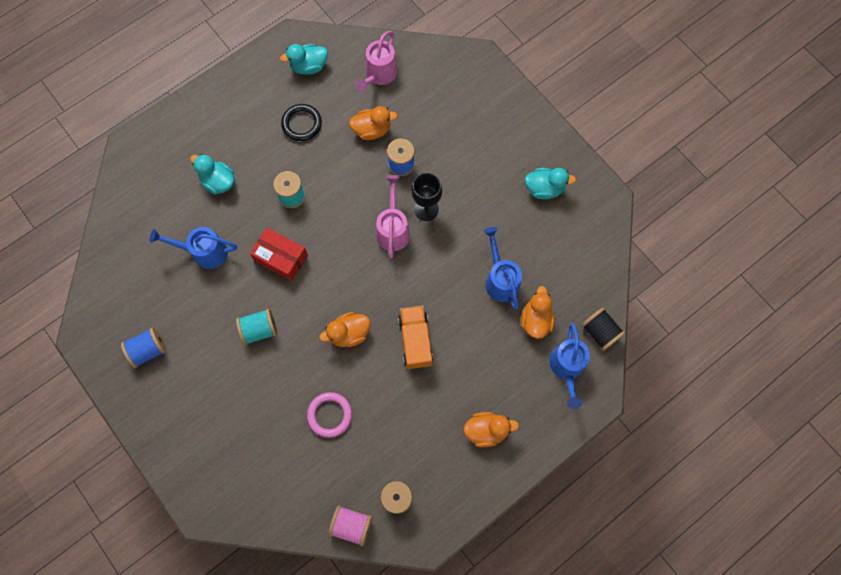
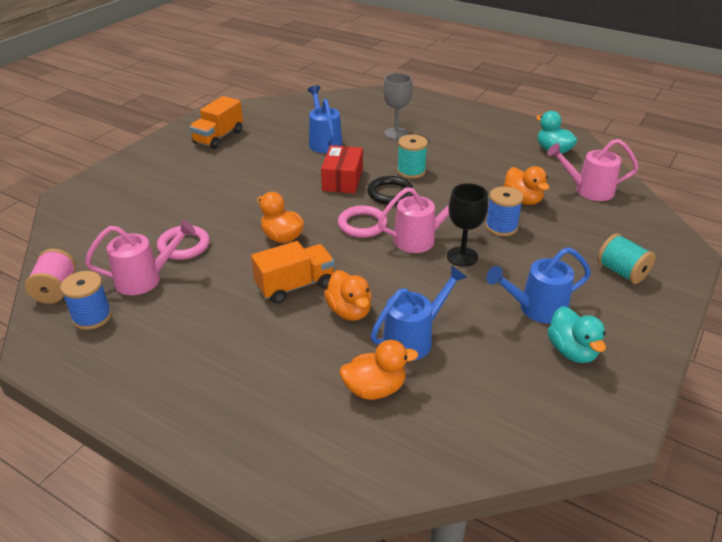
camera: 70 degrees right, 35 degrees down
(148, 350) = (218, 137): blue spool -> orange truck
(218, 182) = (396, 133): turquoise duck -> grey goblet
(259, 330) = (261, 184): turquoise spool -> turquoise spool (621, 272)
(302, 124) = (490, 160): black ring -> black ring (390, 193)
(356, 265) = (362, 225): none -> pink ring
(364, 452) = (145, 279): none -> pink watering can
(486, 430) = (196, 376): orange duck -> orange duck (349, 311)
(566, 368) = (317, 443): blue watering can -> blue watering can (536, 309)
(600, 332) = (393, 471): black spool -> none

